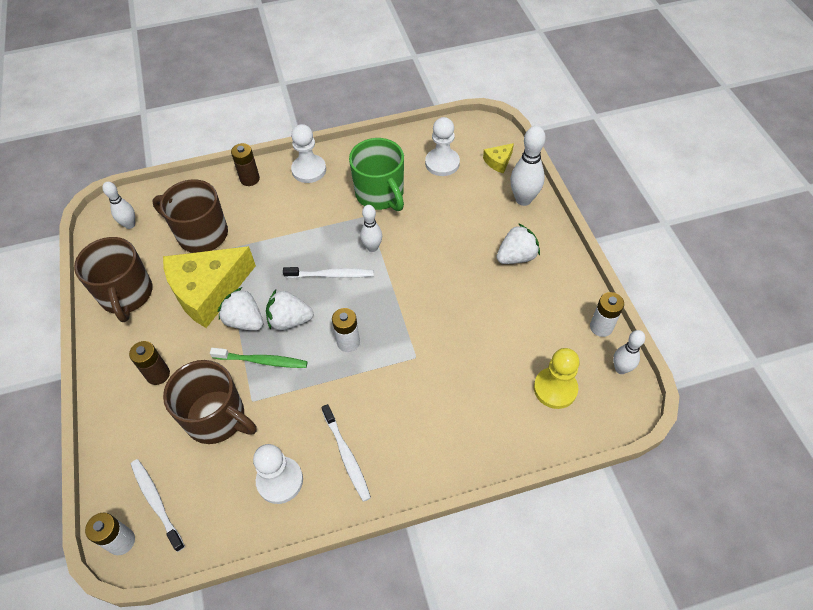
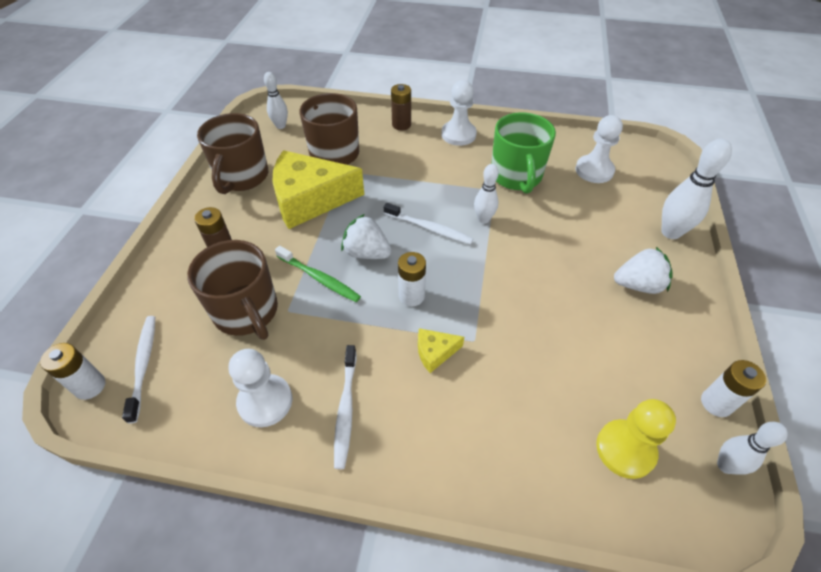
camera: 25 degrees right, 5 degrees down
(245, 321) = (325, 237): white strawberry -> none
(498, 161) = (657, 188): yellow cheese -> yellow cheese (435, 352)

